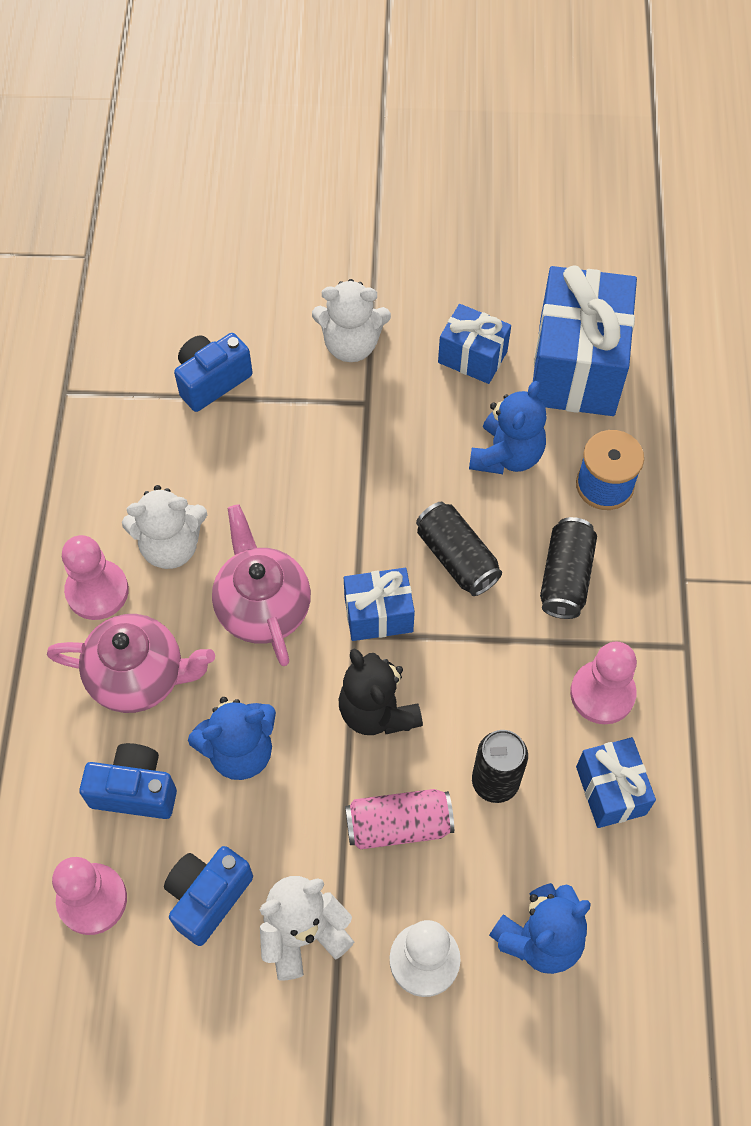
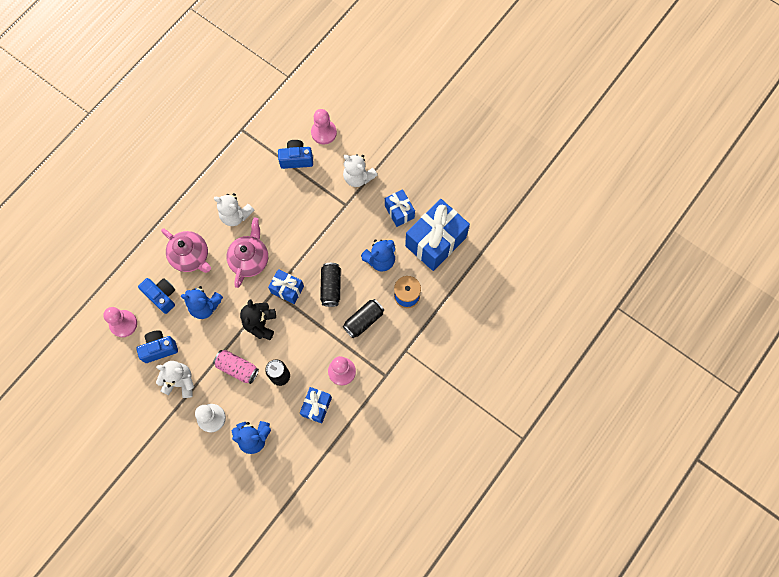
camera: 35 degrees right, 10 degrees up
(97, 591) = (199, 216): pink pawn -> pink pawn (324, 132)

